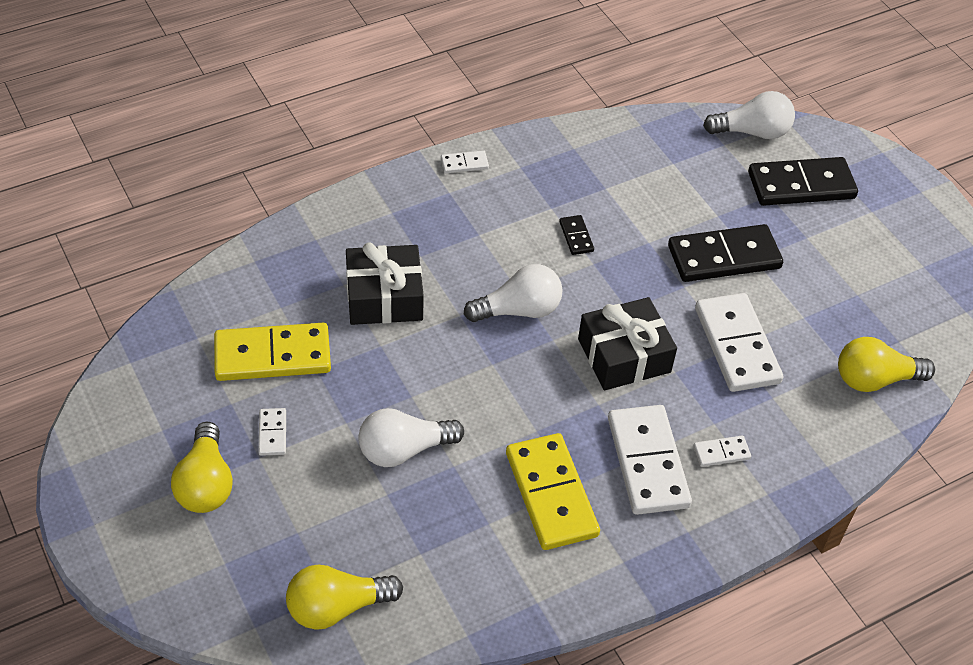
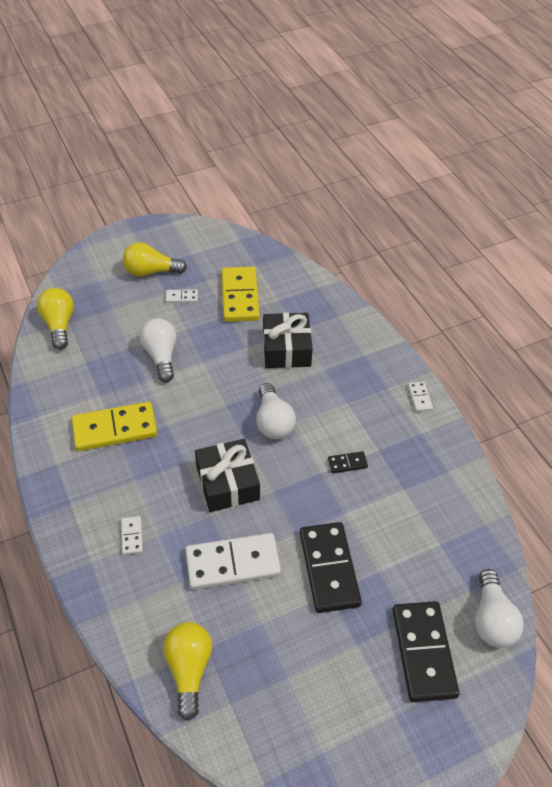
camera: 95 degrees right, 0 degrees up
(648, 462) = (131, 487): white domino -> none

